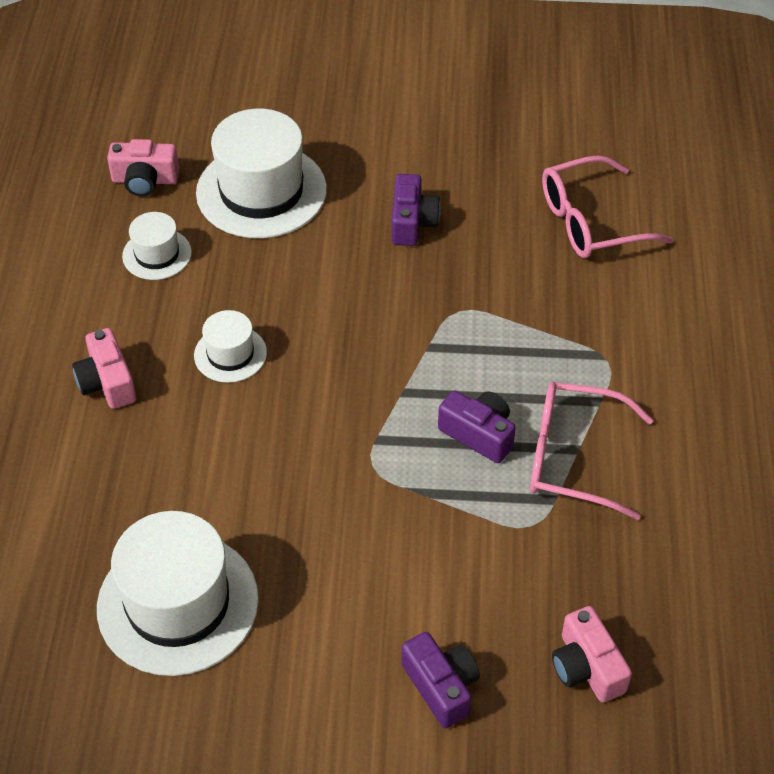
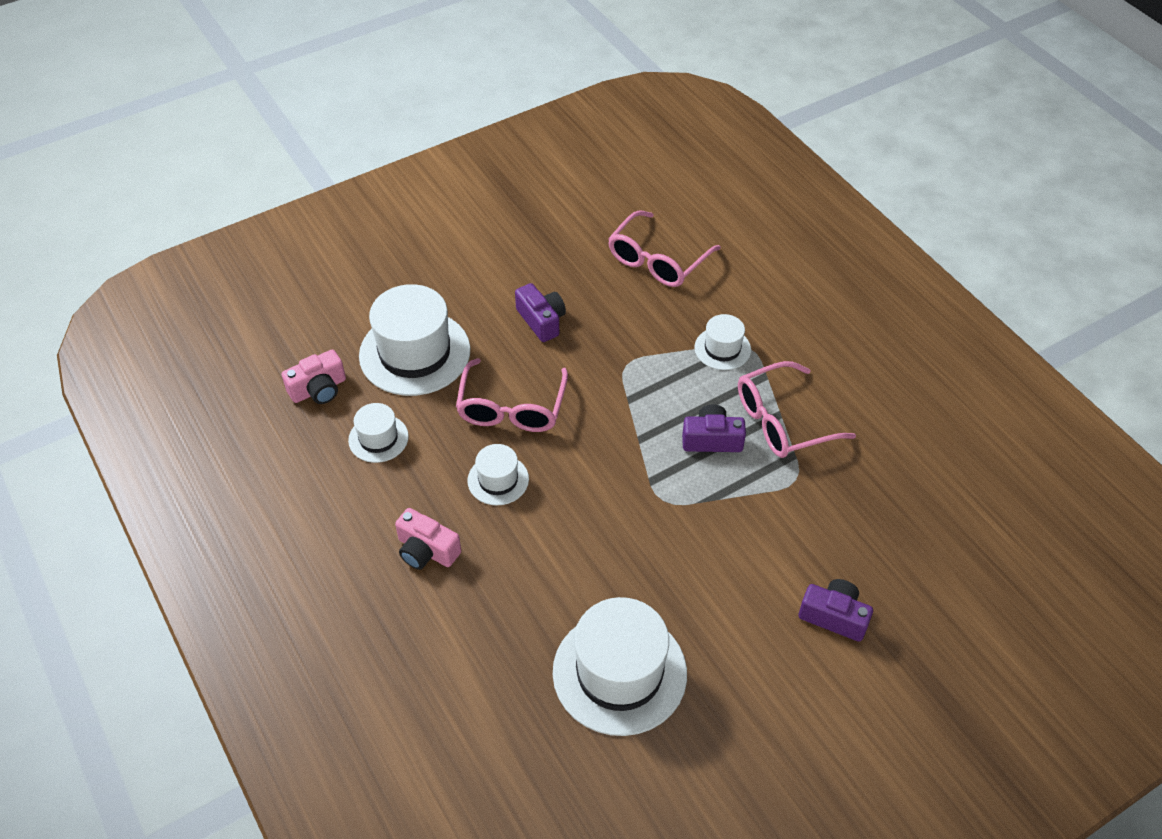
camera: 35 degrees left, 0 degrees up
(305, 292) = (511, 408): none -> pink glasses
(577, 348) = (722, 348): none -> white hat
(587, 667) = (905, 548): pink camera -> none

